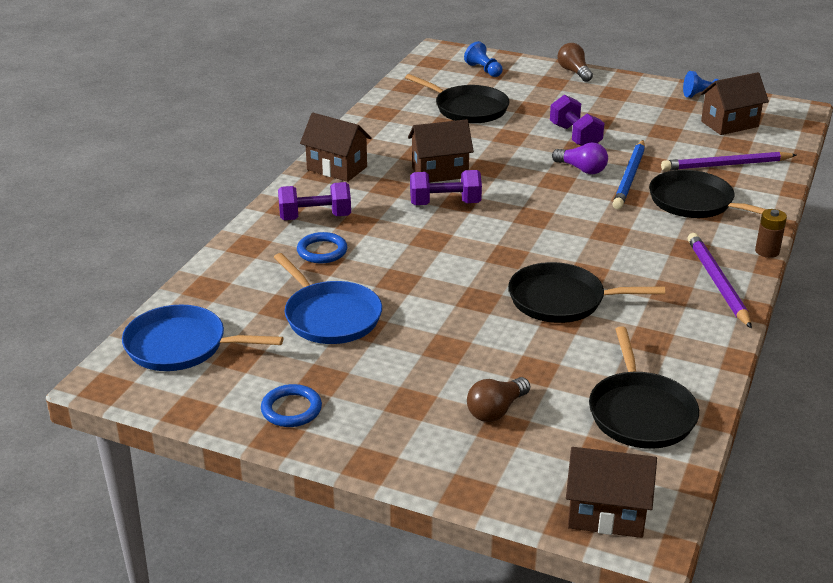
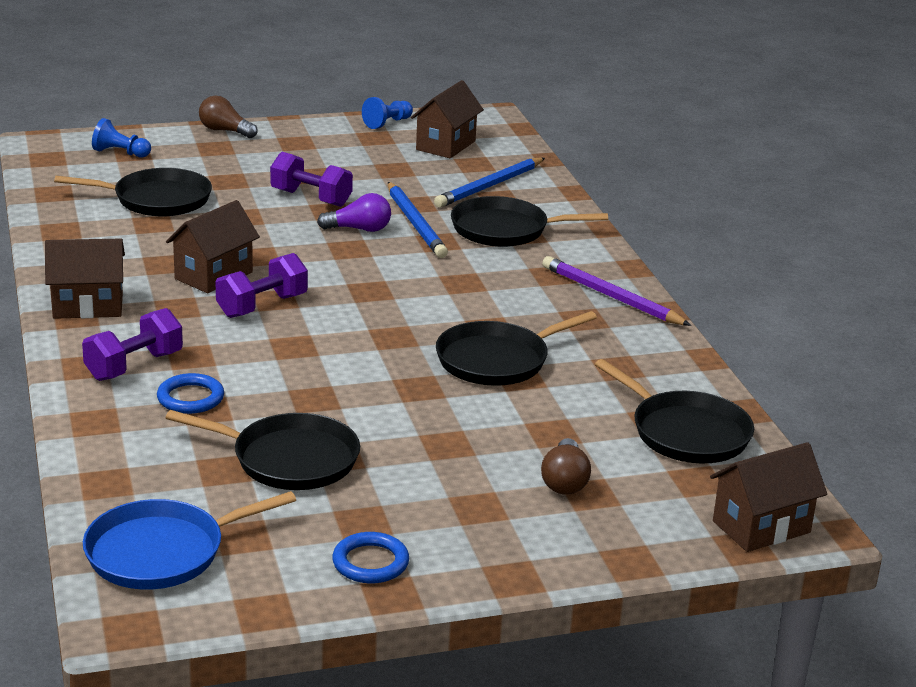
camera: 40 degrees left, 5 degrees down
(330, 316) = (289, 459): blue pan -> black pan
(726, 165) = (489, 186): purple pencil -> blue pencil
(767, 251) = (619, 255): brown battery -> none

